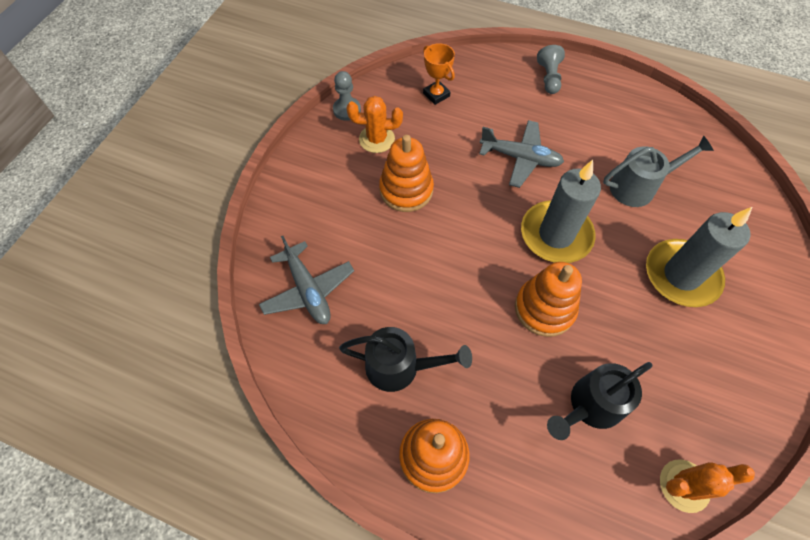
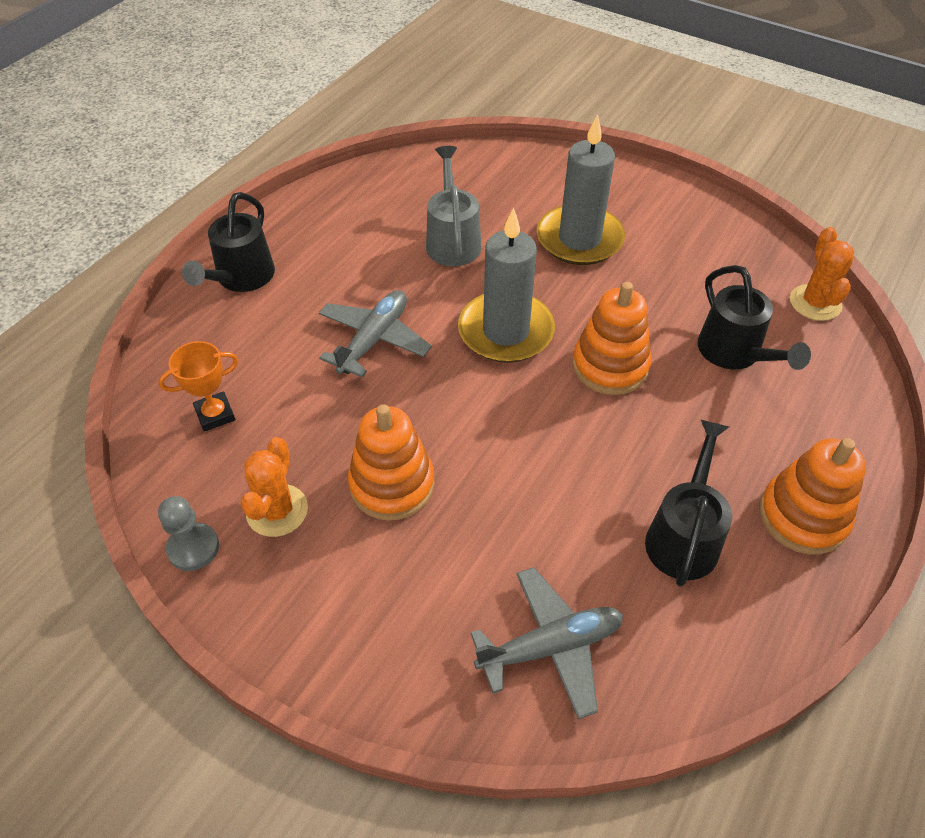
camera: 80 degrees left, 10 degrees down
(549, 78) = (241, 279): grey pawn -> black watering can

